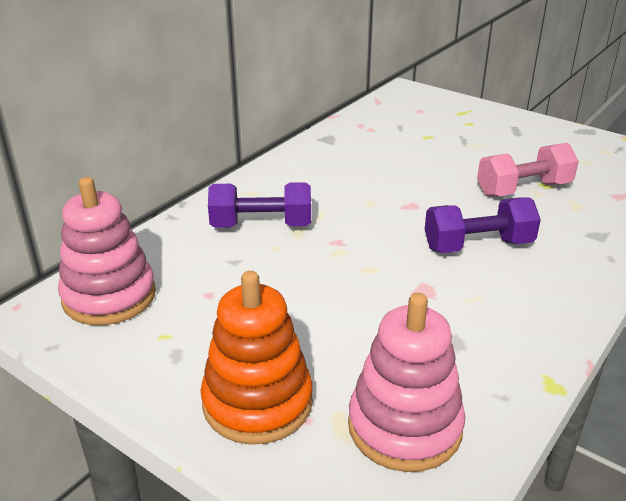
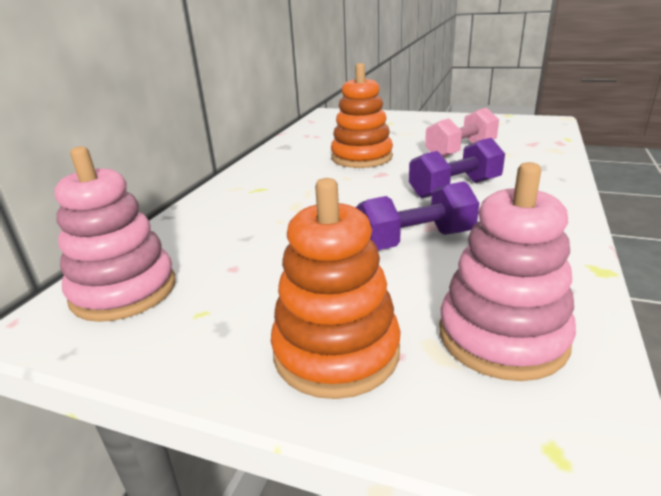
camera: 15 degrees left, 5 degrees down
(261, 225) = (258, 208): purple dumbbell -> purple dumbbell (415, 241)
(403, 176) = (361, 158): none -> orange stacking toy

